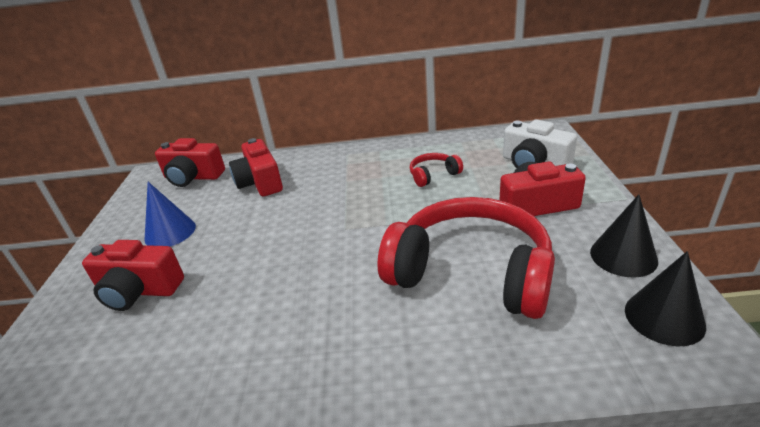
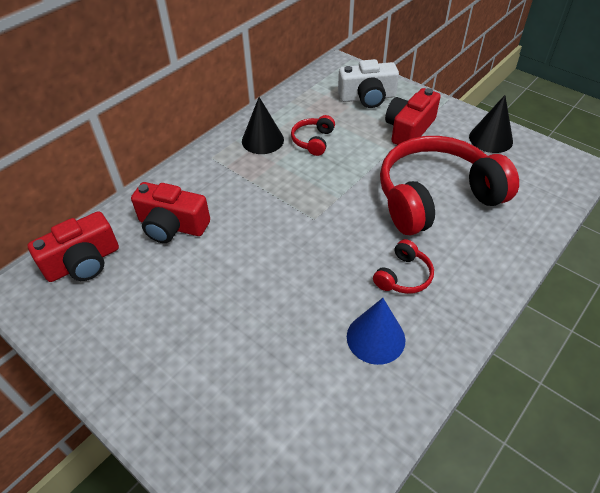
camera: 50 degrees left, 15 degrees up
(139, 290) = (232, 375): red camera -> none
(170, 232) = (165, 319): blue cone -> blue cone (375, 338)
(337, 314) = (403, 276): none -> red headphones
(664, 317) = (544, 163): black cone -> black cone (262, 140)

